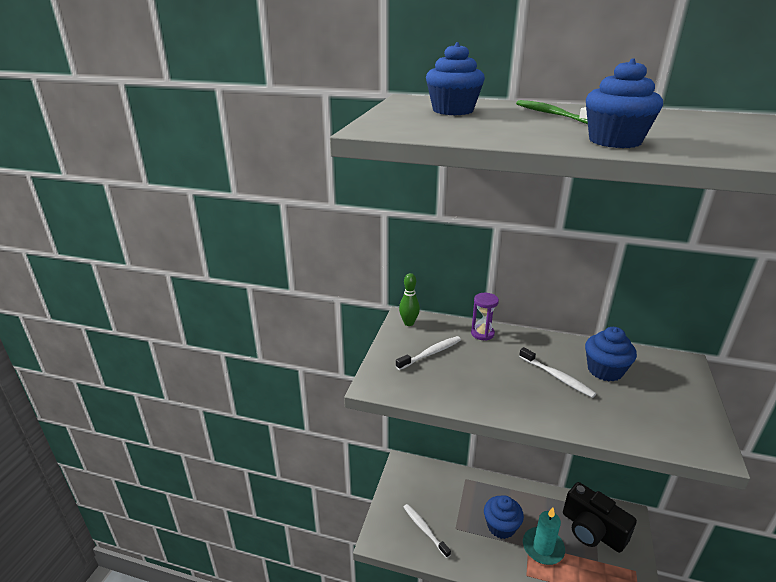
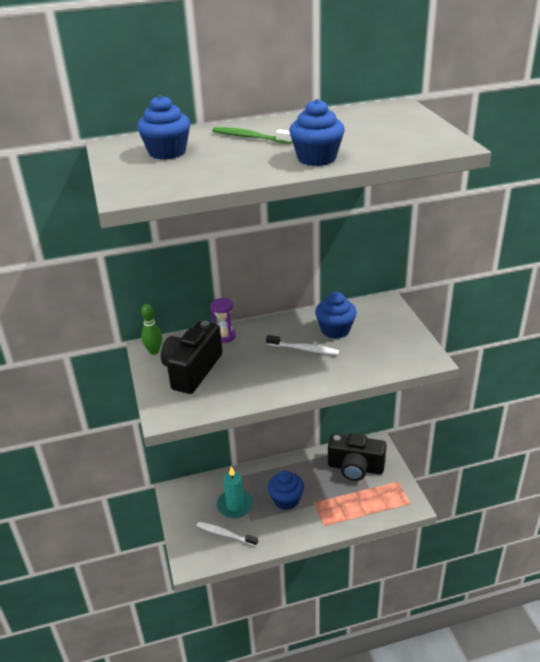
camera: 30 degrees left, 5 degrees up
(430, 353) = (192, 370): white toothbrush -> black camera
(543, 547) = (326, 499): turquoise candle -> turquoise candle (235, 505)

